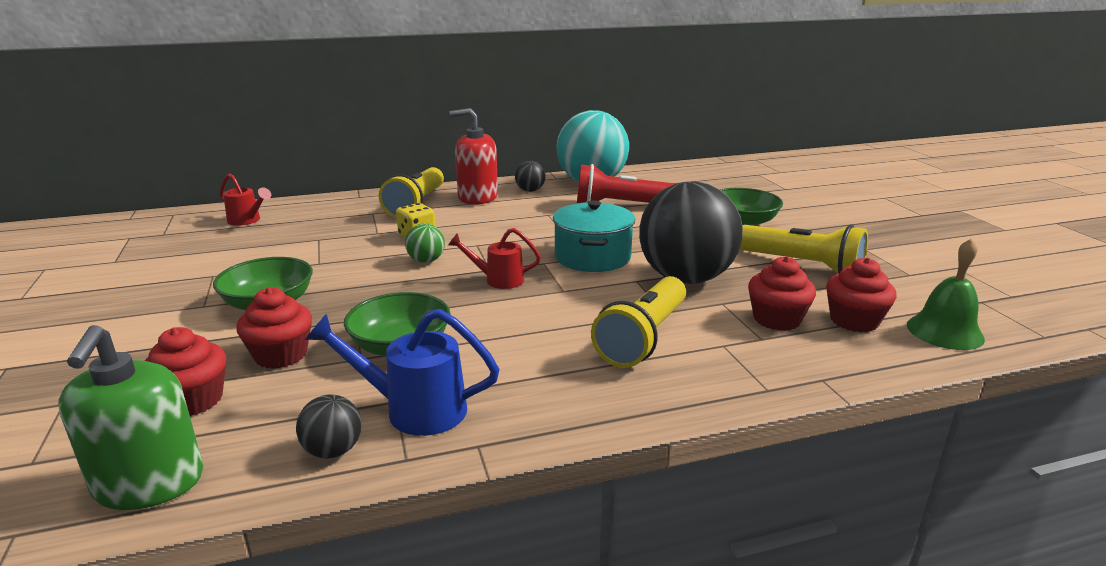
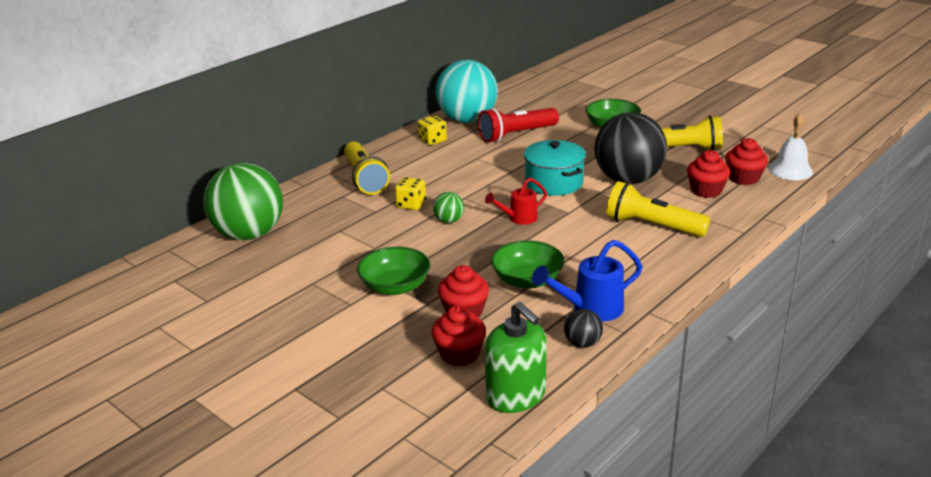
camera: 30 degrees left, 5 degrees up
(247, 221) = (249, 234): red watering can -> green ball
(477, 197) = (402, 158): red soap dispenser -> none
(530, 190) = (432, 140): black ball -> yellow dice
(643, 337) = (652, 226): yellow flashlight -> yellow flashlight turned 120 degrees clockwise
(945, 331) = (790, 170): green bell -> white bell

